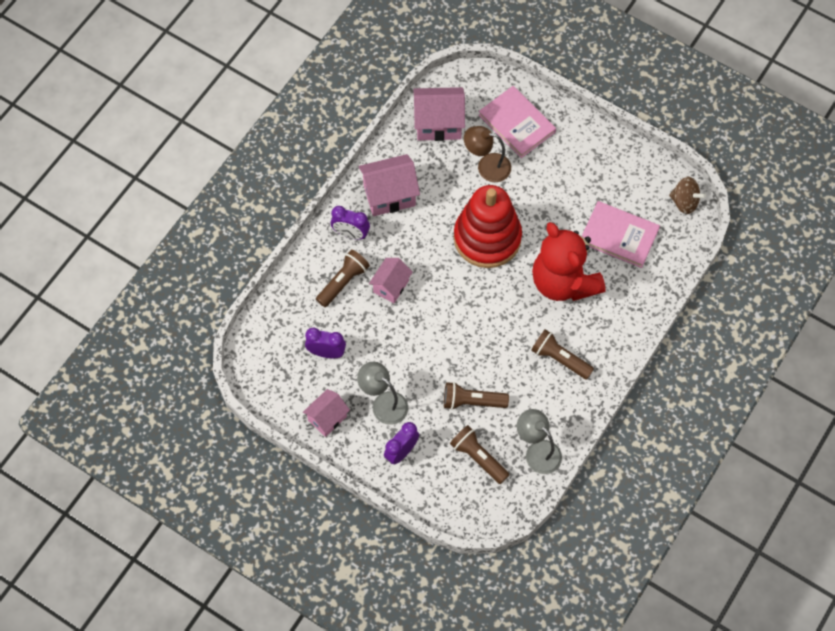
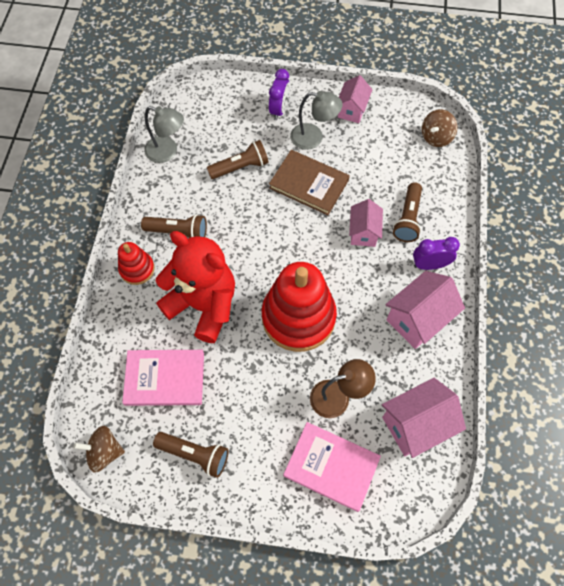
camera: 155 degrees right, 0 degrees up
(263, 351) = (436, 137): none -> brown spinning top
(326, 353) = (384, 156): purple clock -> none
(414, 355) = (309, 184): none -> brown book
(478, 458) = (215, 129): brown flashlight -> brown flashlight (195, 454)
(610, 339) = (137, 269): none -> red stacking toy

